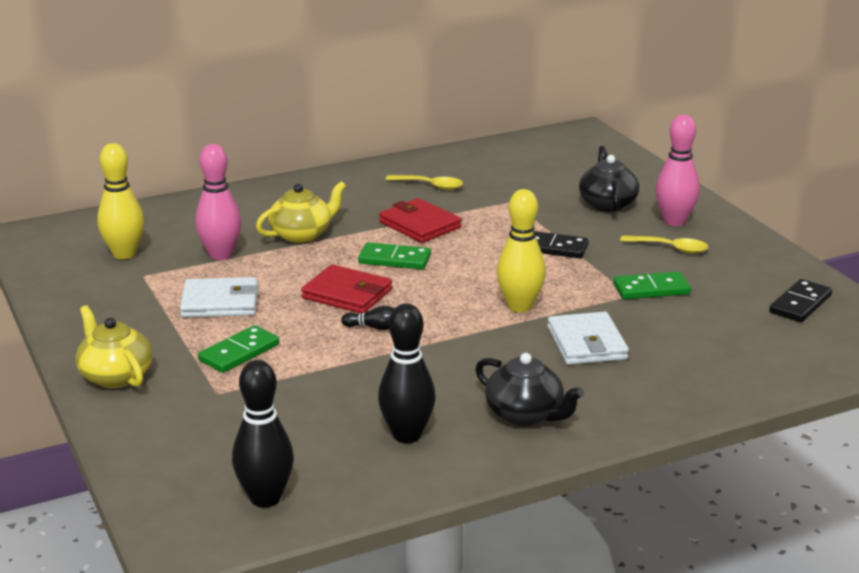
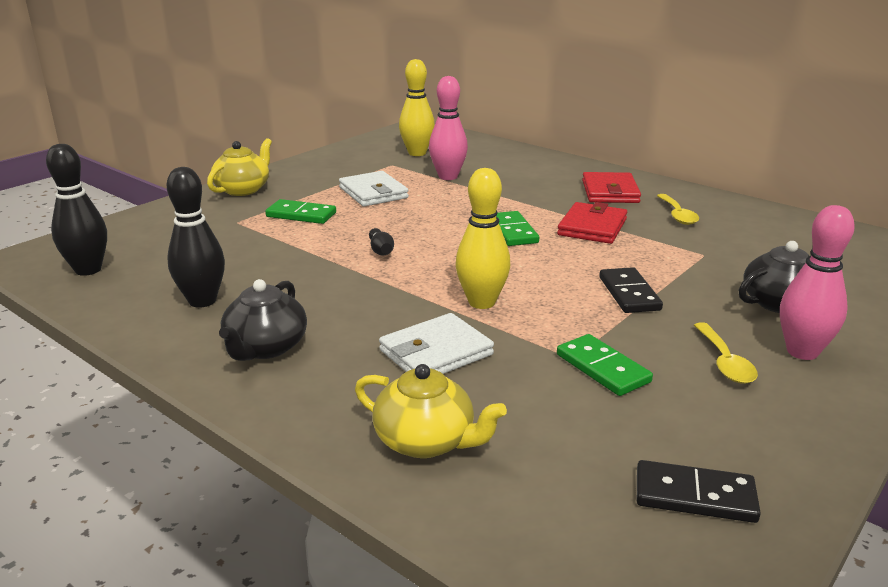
camera: 65 degrees right, 0 degrees up
(302, 234) = (514, 192): yellow teapot -> yellow teapot (426, 441)
(347, 294) = (429, 228): red wallet -> red wallet (610, 192)

